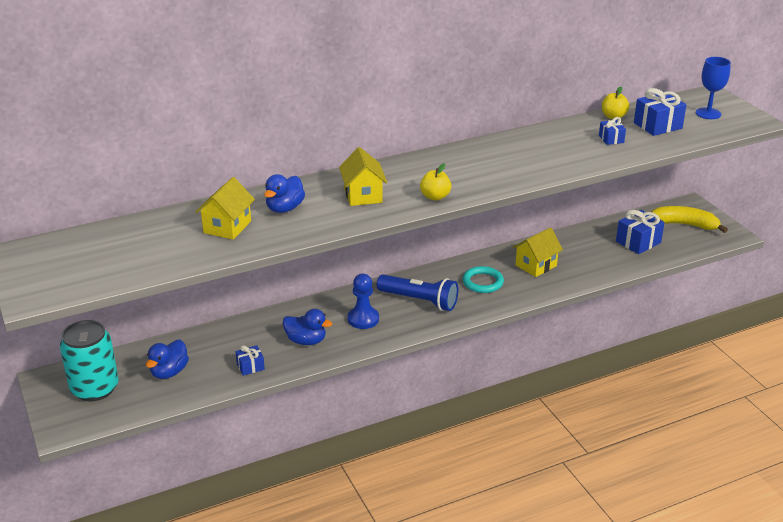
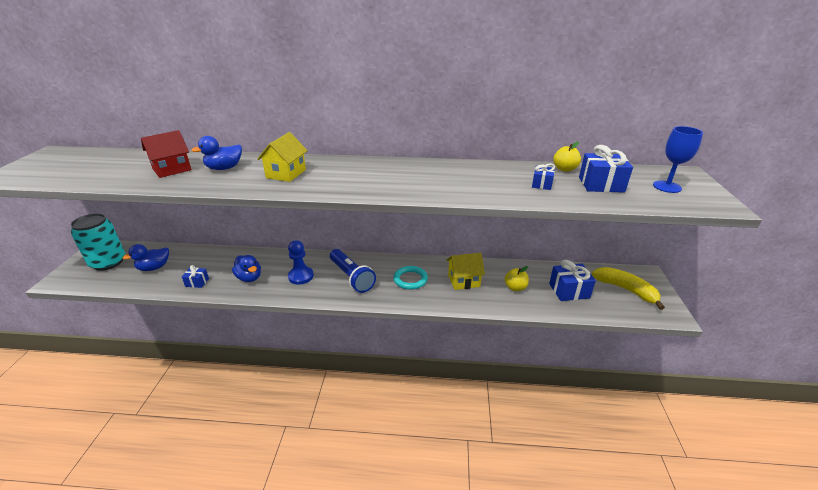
camera: 30 degrees right, 0 degrees up
(227, 227) = (172, 169): yellow house -> red house
(435, 197) = (333, 188): yellow apple -> yellow apple (515, 287)

